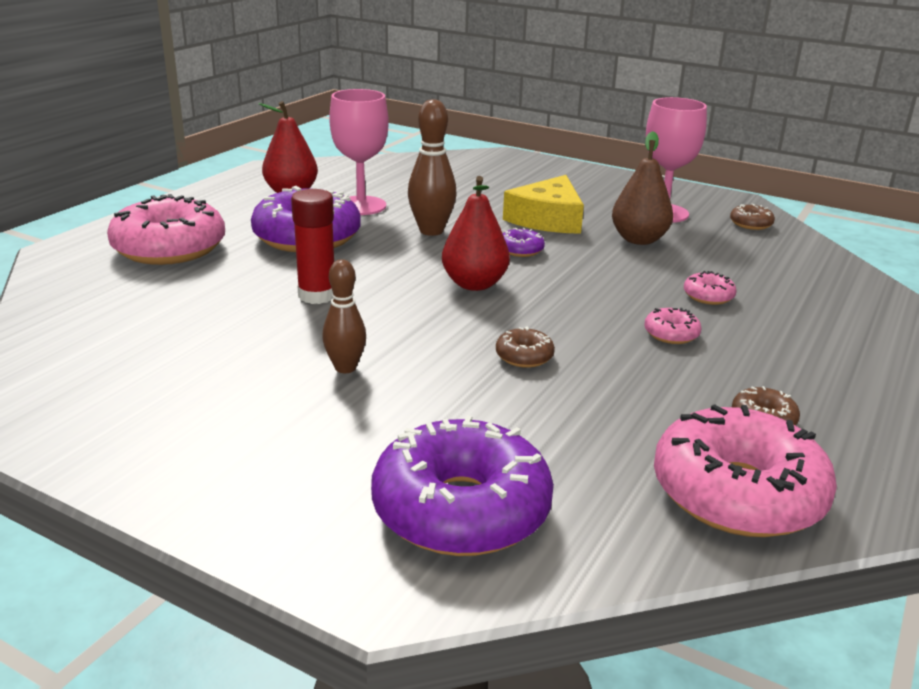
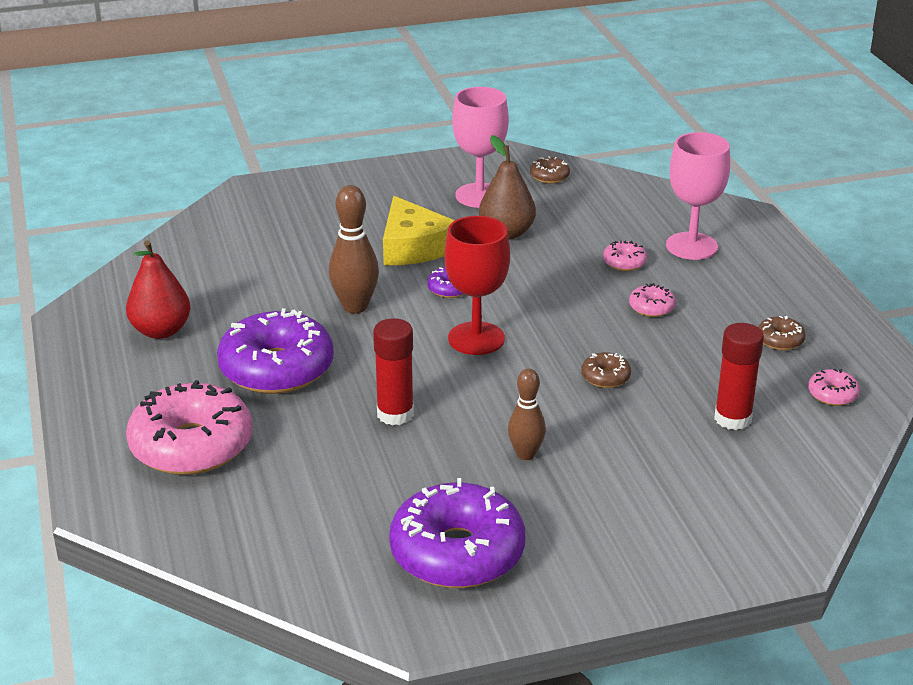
camera: 45 degrees left, 5 degrees up
(361, 206) = (250, 312): pink goblet -> pink goblet (691, 246)
(461, 509) = (741, 492): purple donut -> purple donut (457, 552)
(474, 284) = (476, 338): red pear -> red goblet
(580, 449) = (732, 418): none -> red glue stick
(737, 494) = (832, 394): pink donut -> pink donut, size x0.43

